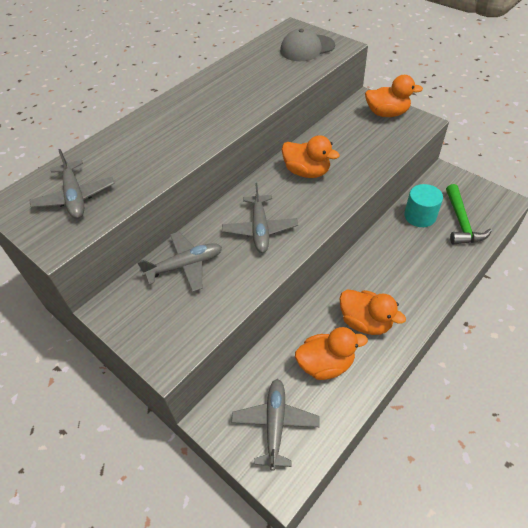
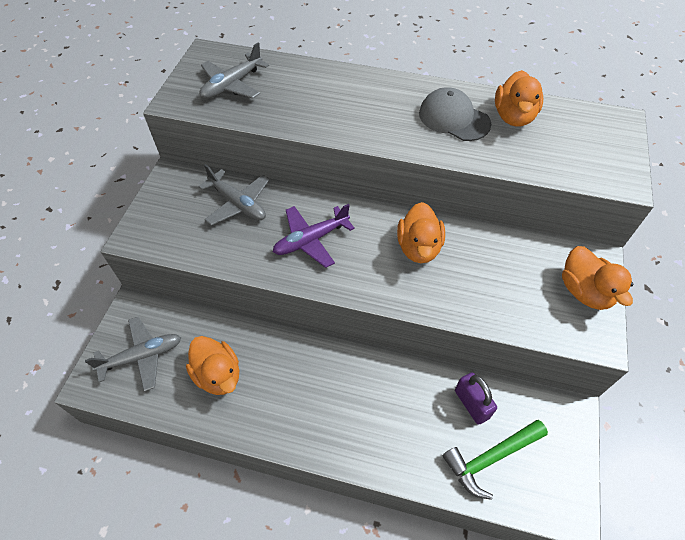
camera: 60 degrees right, 5 degrees up
(260, 229) = (311, 240): grey plane -> purple plane
(307, 48) = (587, 150): grey cap -> grey cap (454, 118)
(365, 322) = (283, 394): orange duck -> orange duck (513, 117)
(420, 216) = (471, 404): turquoise cylinder -> purple padlock

